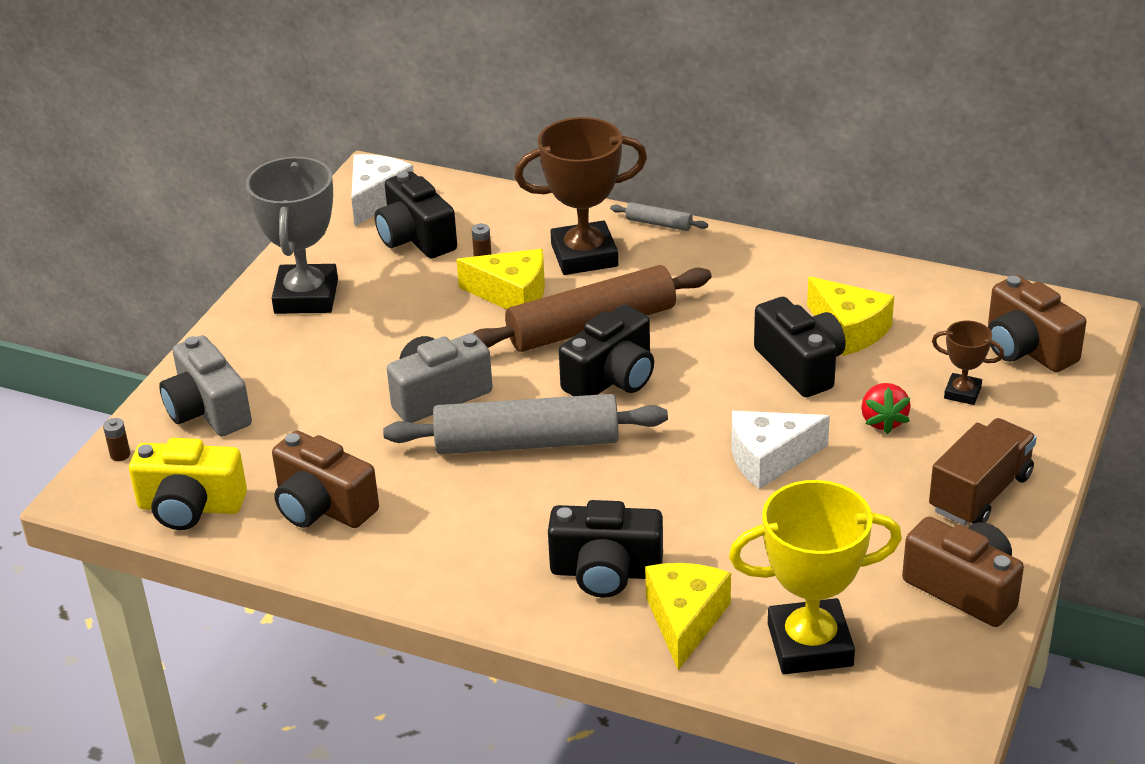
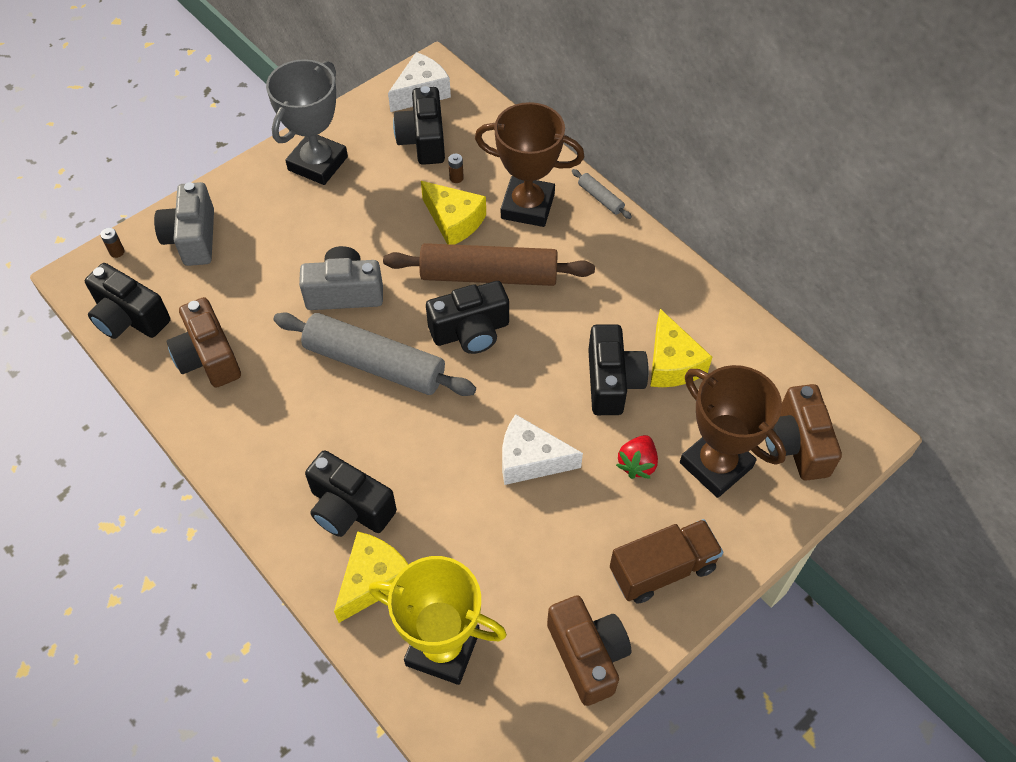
camera: 25 degrees right, 20 degrees up
(190, 507) = (129, 318): yellow camera -> black camera
(962, 393) = (716, 465): brown trophy -> brown trophy, size x2.03

